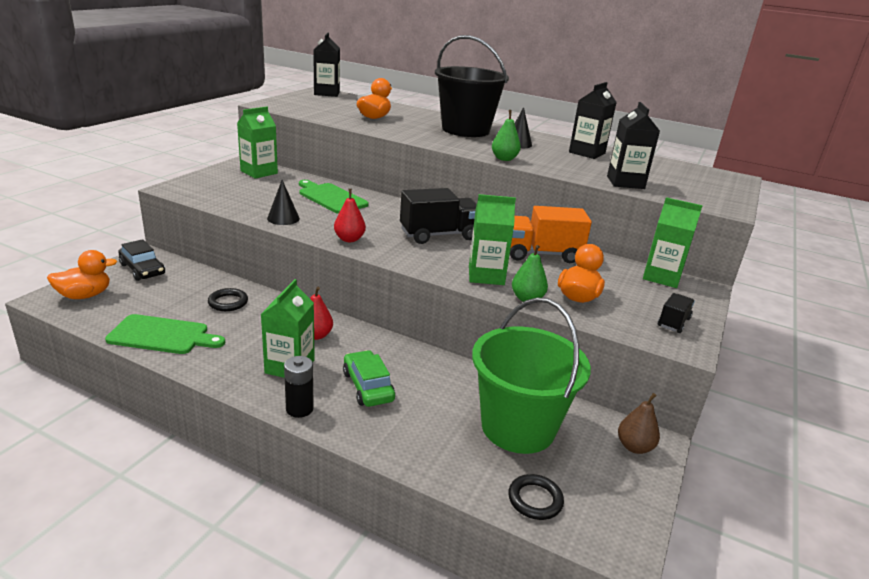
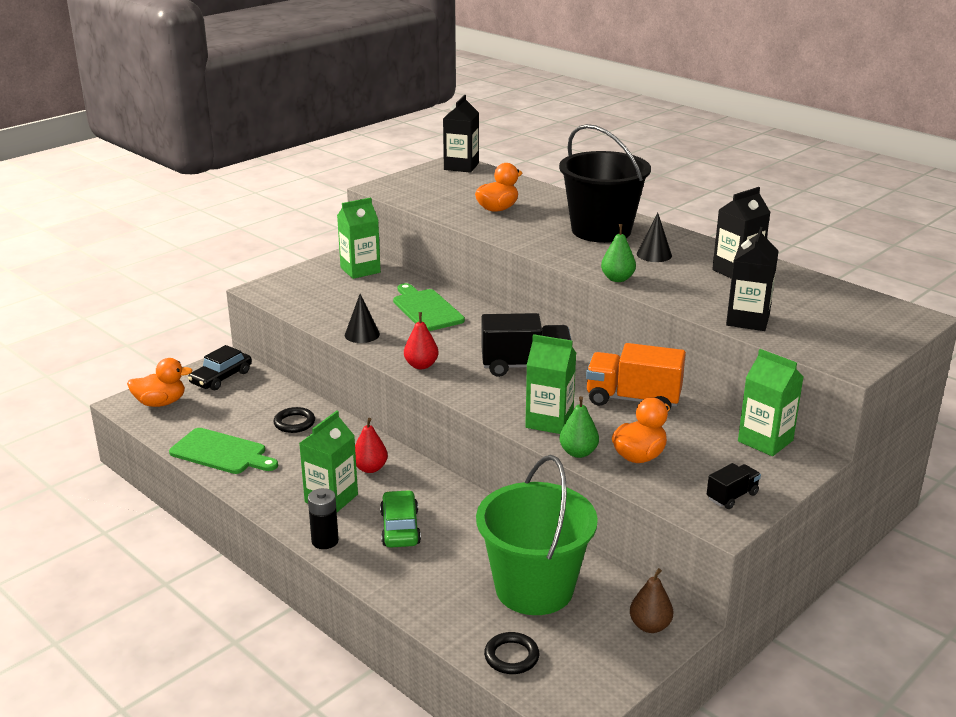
camera: 20 degrees right, 0 degrees up
(142, 269) = (221, 377): black car -> black car turned 60 degrees clockwise

